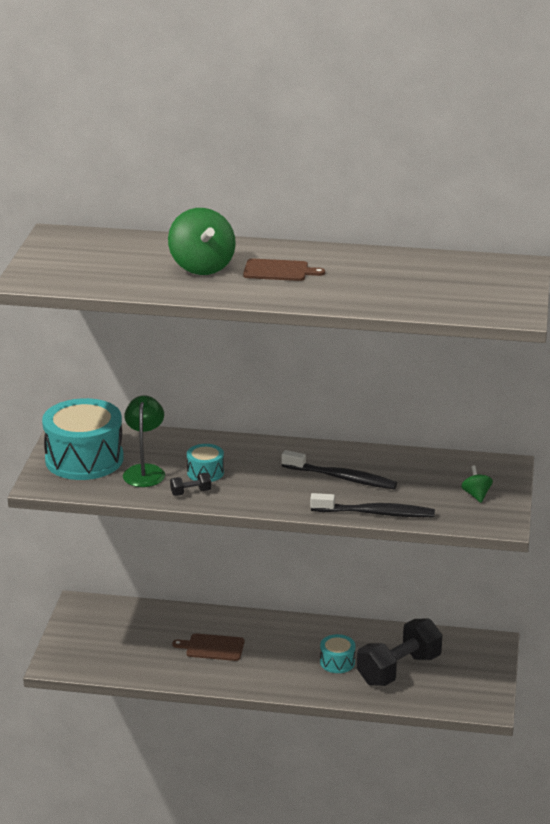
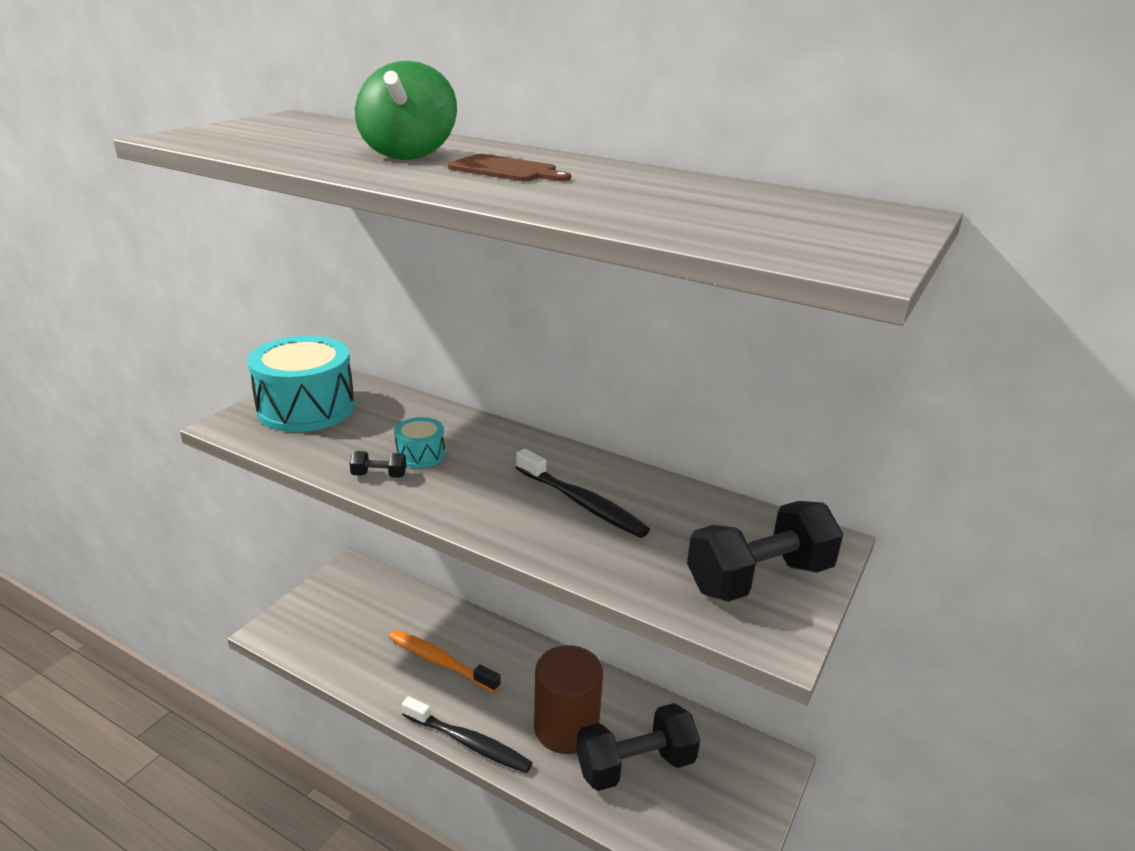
camera: 20 degrees right, 0 degrees up
(145, 471) = (355, 436): green lamp -> none
(212, 647) = (440, 661): brown cutting board -> orange toothbrush
(337, 662) = (566, 728): turquoise drum -> brown cylinder
(376, 513) = (592, 568): black toothbrush -> black toothbrush (469, 743)
(476, 495) = (759, 578): green spinning top -> black dumbbell

